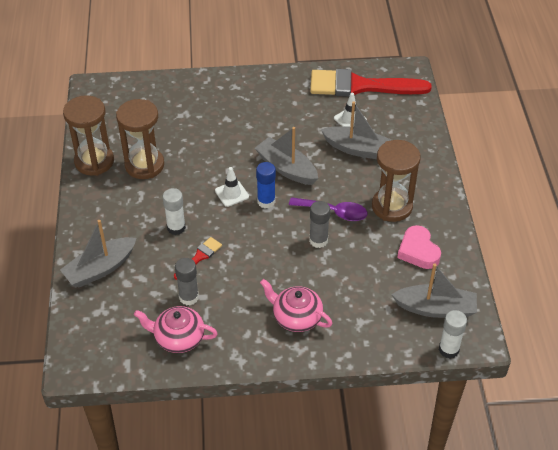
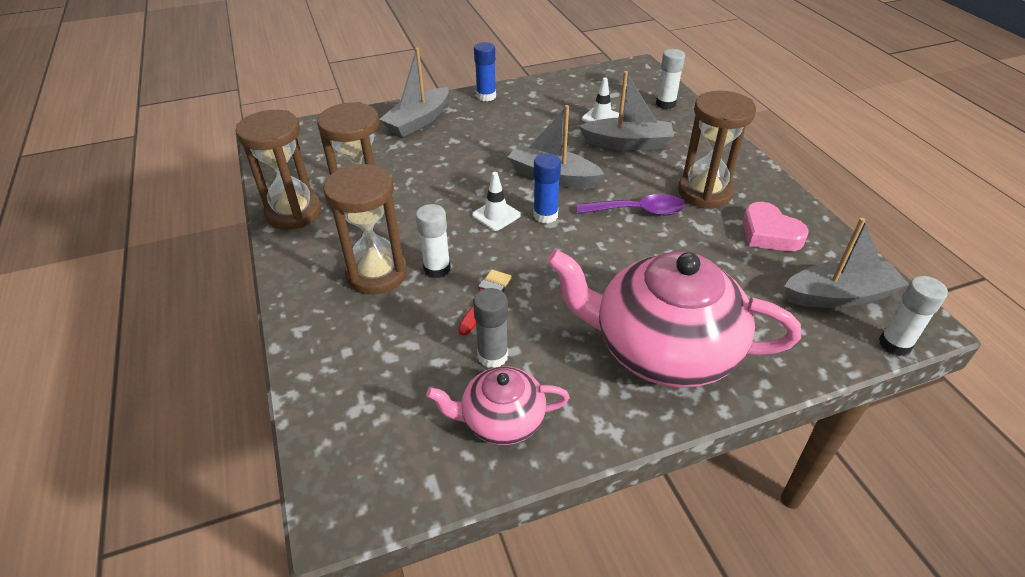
camera: 15 degrees left, 5 degrees down
(100, 269) = (342, 345): grey boat -> grey boat (418, 121)
(136, 223) = (377, 274): none -> brown hourglass
(268, 78) = (486, 96): none -> blue glue stick
(296, 317) = (662, 348): pink teapot -> pink teapot, size x1.91
(318, 240) = (637, 246): grey glue stick -> none
(360, 86) = (595, 87): red brush -> none
(409, 115) = (665, 104): none -> white glue stick

